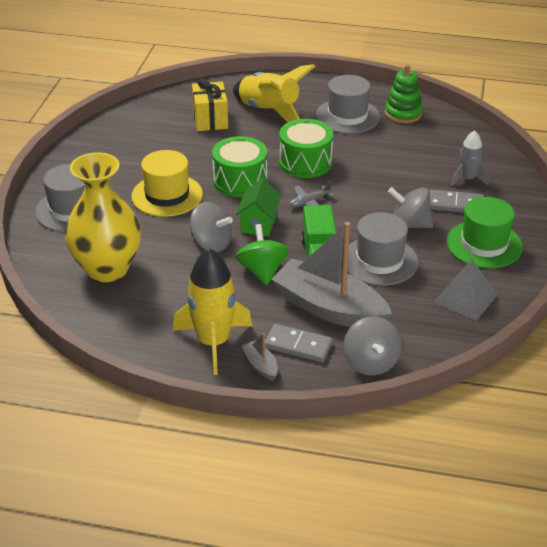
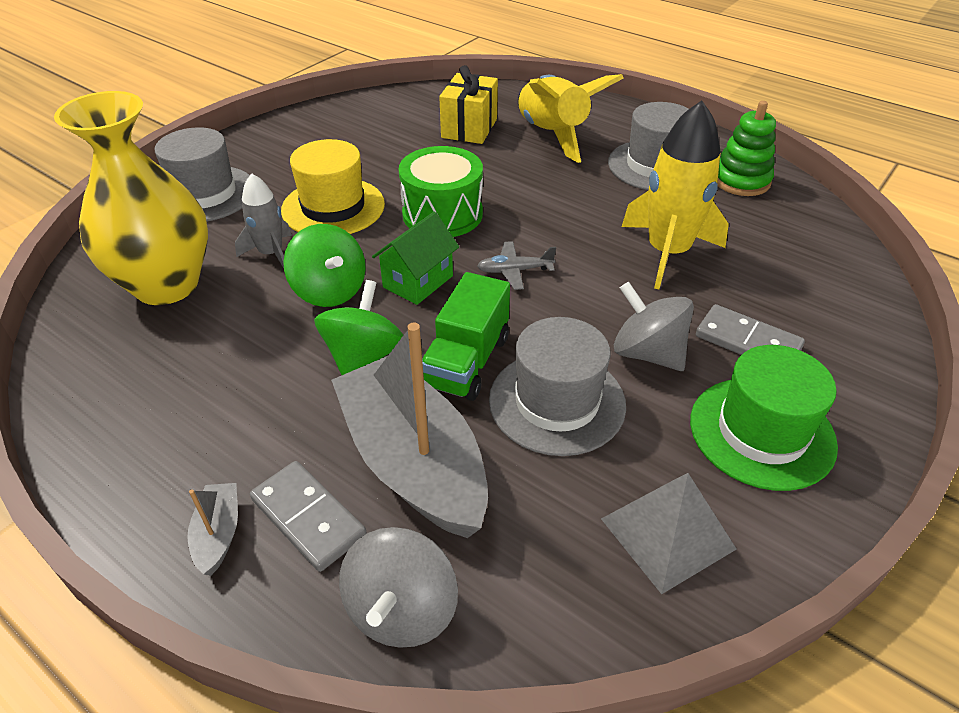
camera: 25 degrees right, 5 degrees up
(211, 243) = (329, 291): grey spinning top -> green spinning top
(213, 342) = (189, 457): yellow rocket -> yellow rocket (668, 252)
(305, 162) = (551, 212): green drum -> none
(467, 179) = (792, 304): grey rocket -> grey rocket (271, 253)

